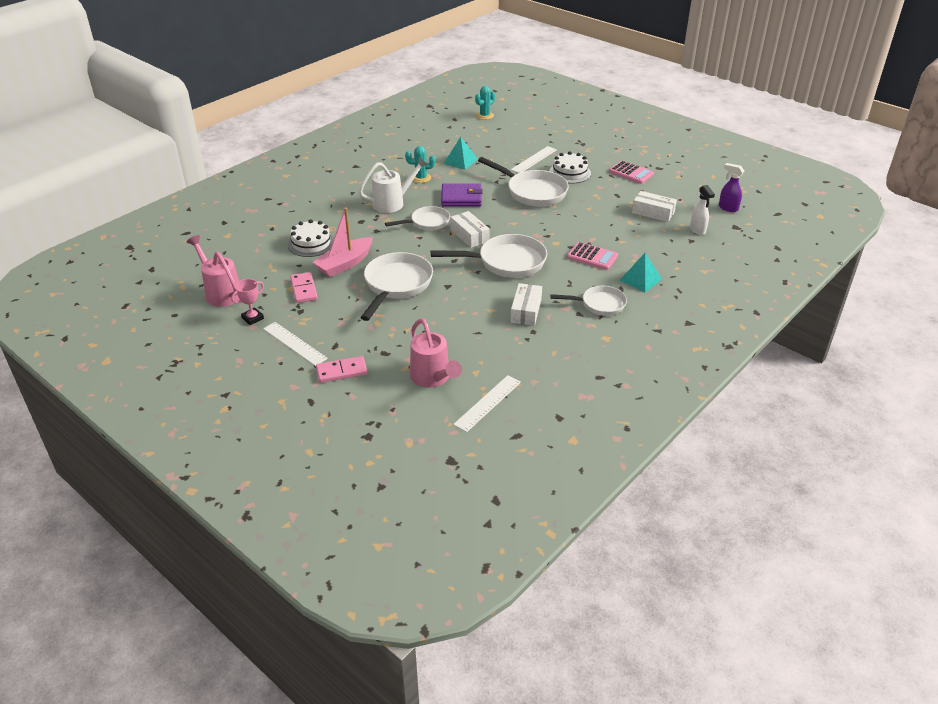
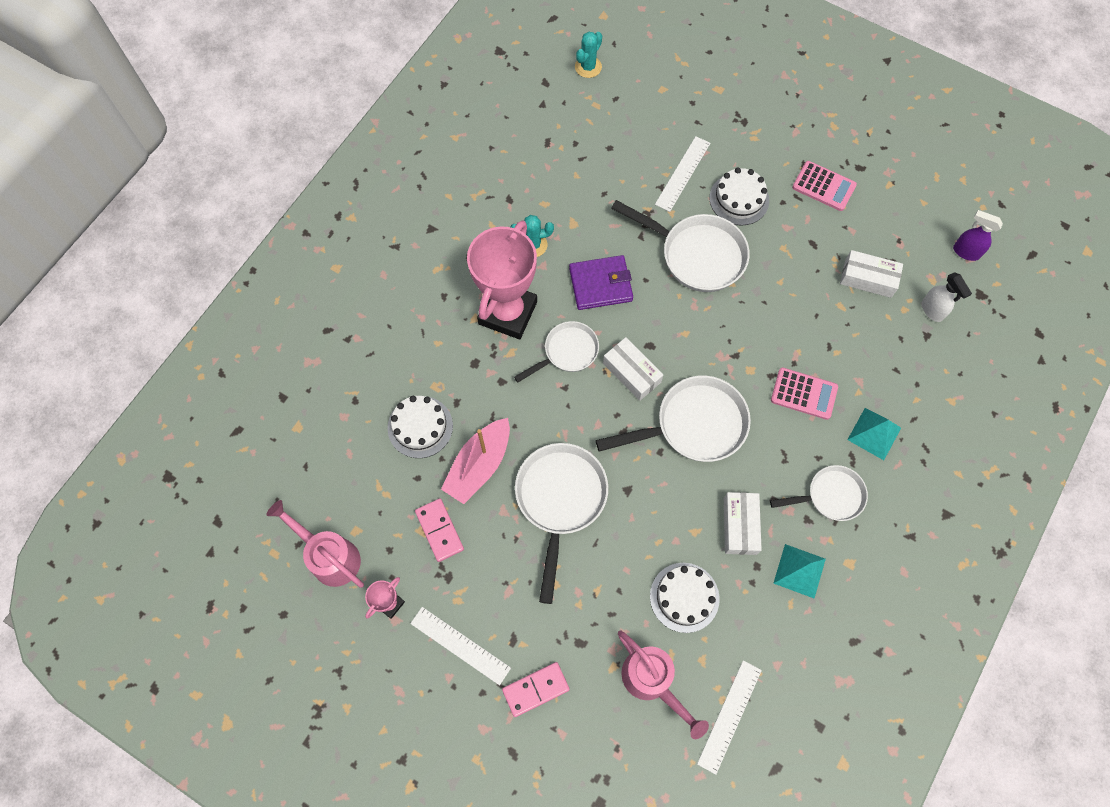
camera: 10 degrees left, 30 degrees up
(392, 203) = (507, 313): white watering can -> pink trophy
(460, 161) = (579, 193): turquoise pyramid -> turquoise pyramid (799, 570)
(472, 340) = (684, 597): none -> white cake

